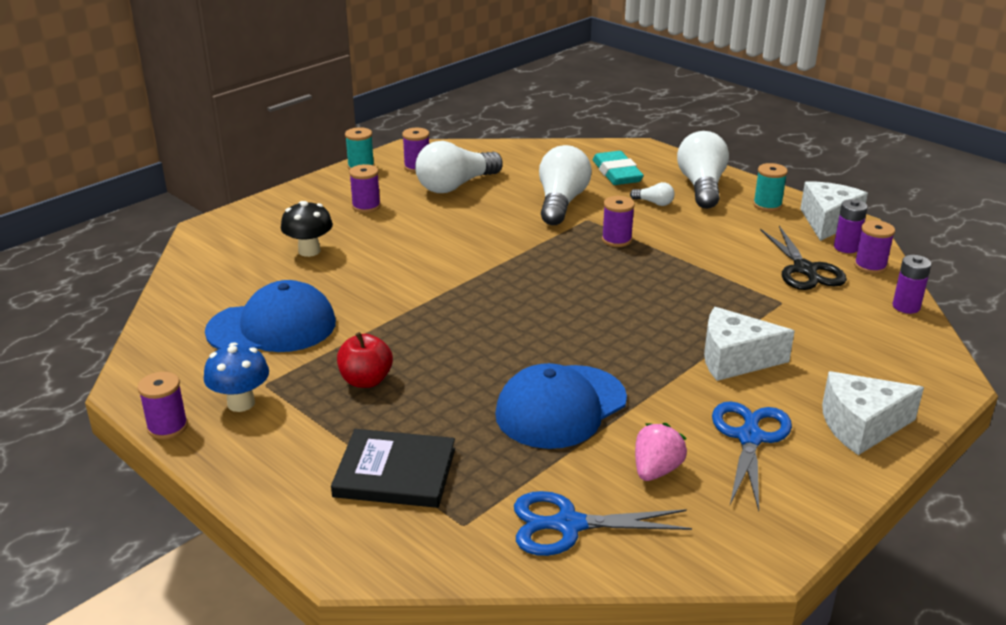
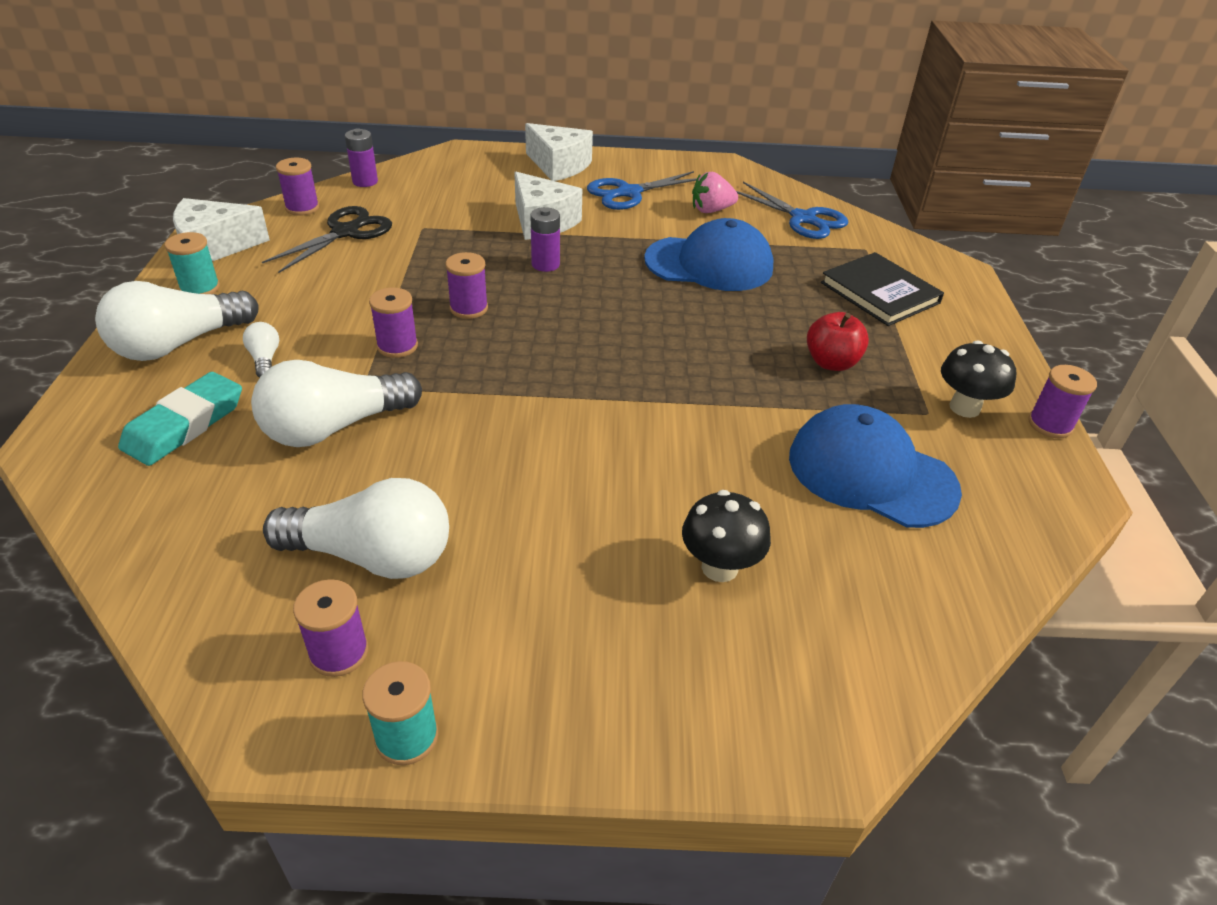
camera: 135 degrees left, 10 degrees up
(241, 403) = (964, 407): blue mushroom -> black mushroom
(366, 206) = (542, 608): purple spool -> purple spool (469, 308)
(846, 247) = (272, 225): purple battery -> purple battery (545, 264)

